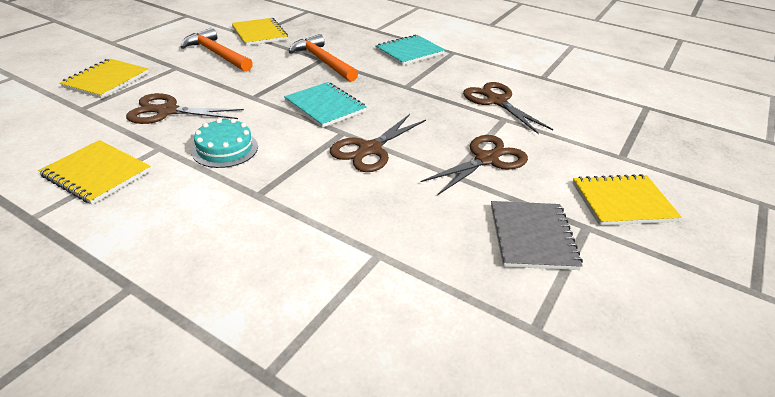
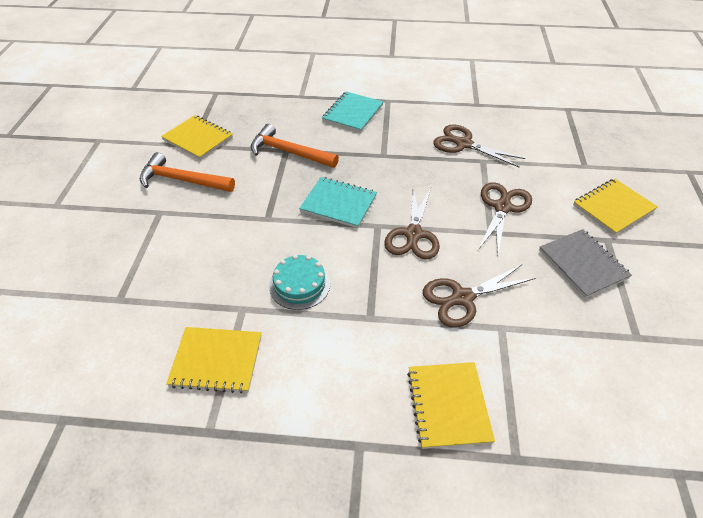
camera: 25 degrees left, 10 degrees up
(106, 80) = (106, 255): yellow notebook -> yellow notebook (448, 405)
(167, 111) = (207, 267): brown scissors -> brown scissors (463, 298)

